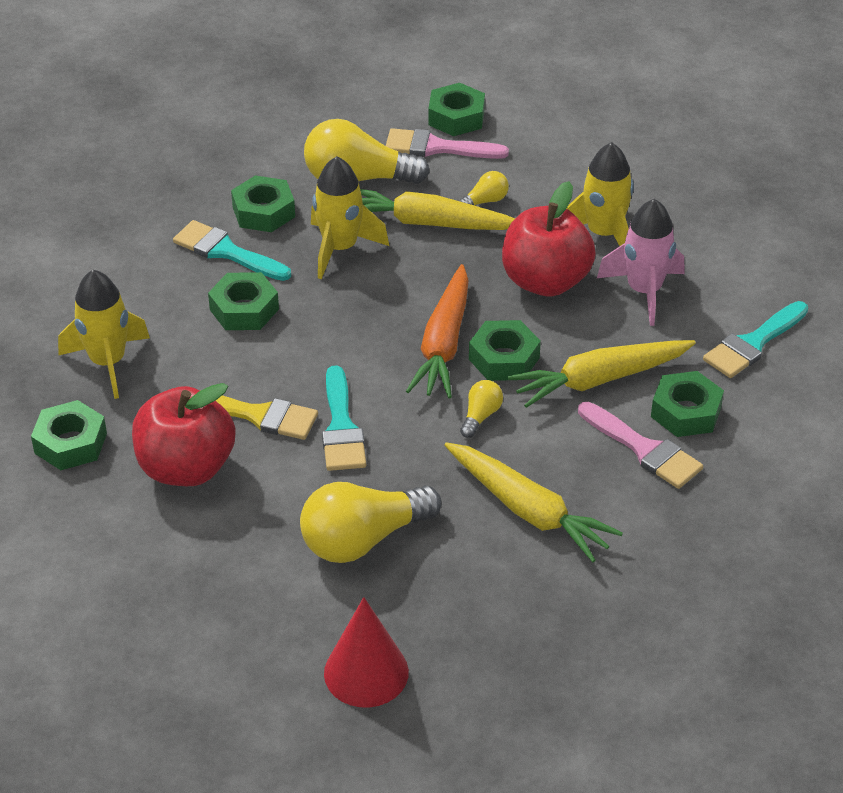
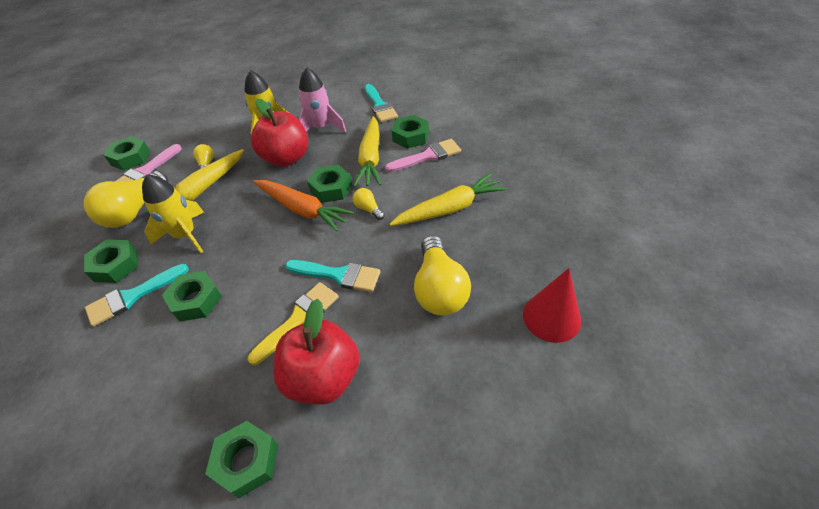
camera: 65 degrees left, 5 degrees up
(108, 362) = (178, 407): yellow rocket -> none

